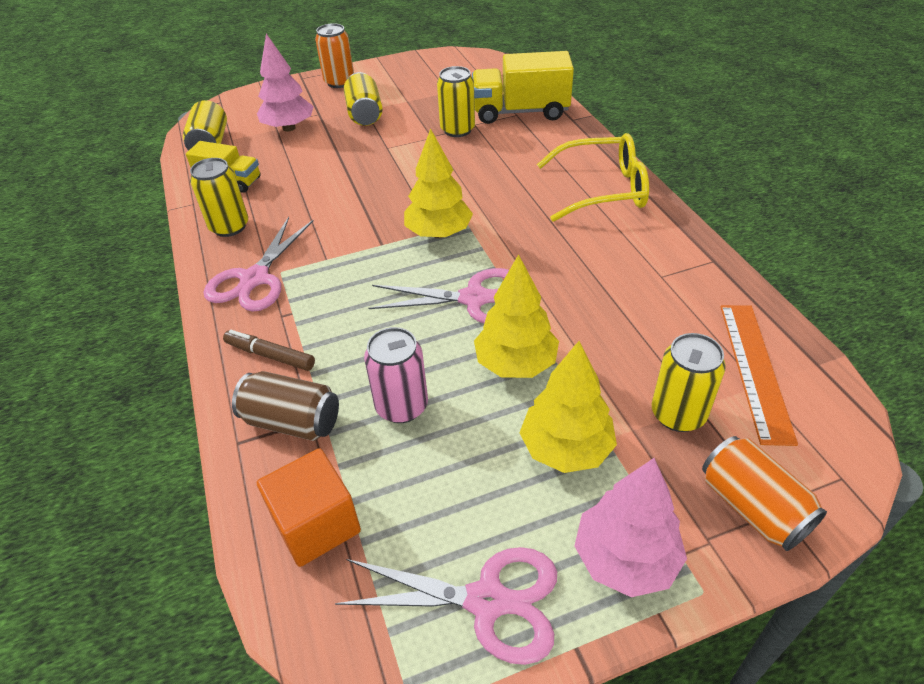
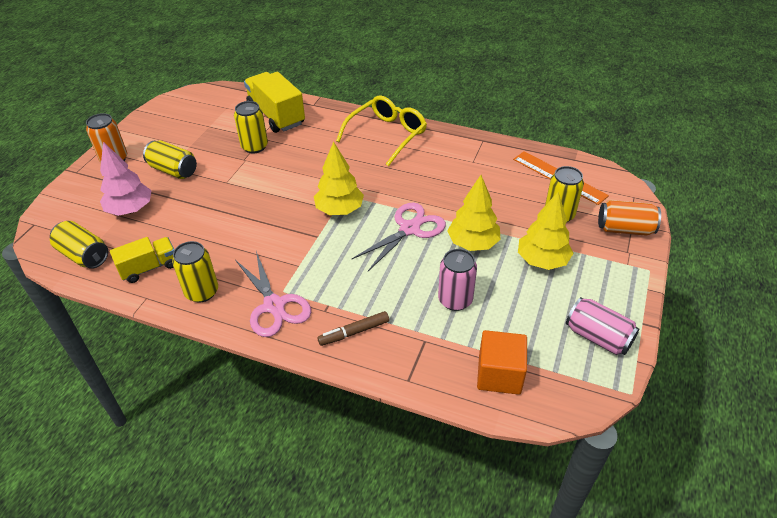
camera: 50 degrees left, 0 degrees up
(292, 421) = (418, 348): brown can -> none
(487, 601) = (598, 337): pink scissors -> pink can
(520, 112) = (276, 115): yellow truck -> yellow truck turned 105 degrees clockwise
(625, 558) = (615, 281): pink tree -> none

